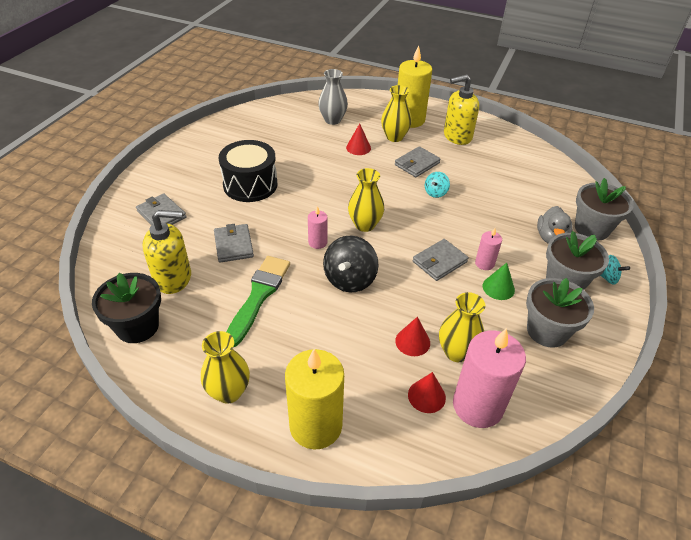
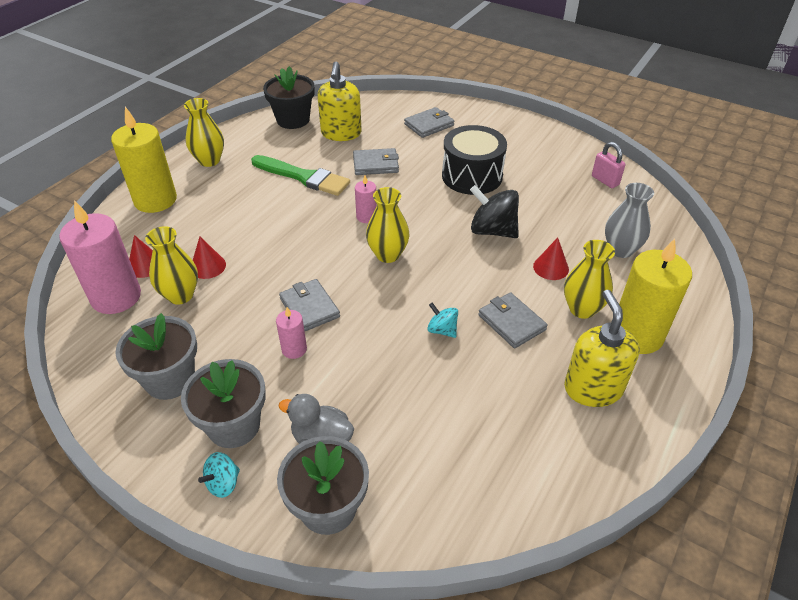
camera: 100 degrees right, 0 degrees up
(252, 121) = (605, 180): none -> pink padlock
(350, 279) = (305, 234): black spinning top -> black spinning top (492, 230)
(498, 288) = (250, 352): green cone -> none

